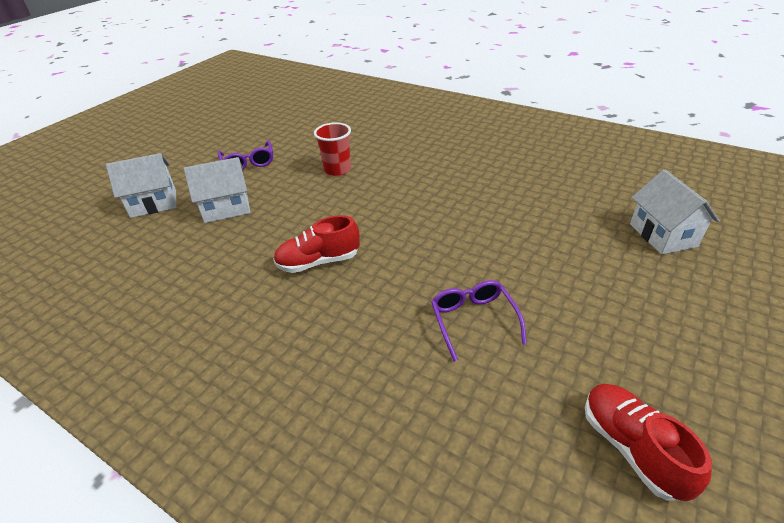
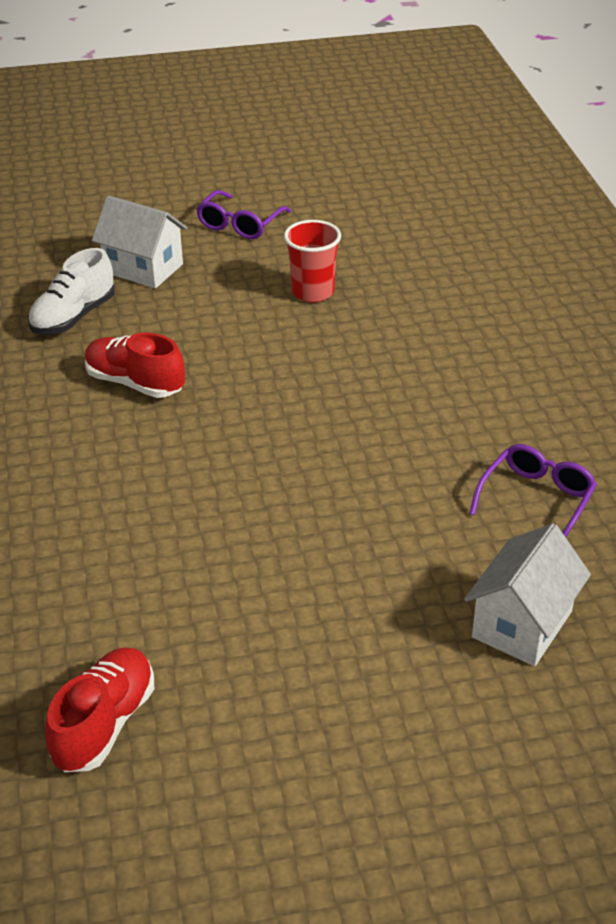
camera: 45 degrees right, 0 degrees up
(153, 203) = (93, 220): white house -> none
(222, 254) = (73, 317): none -> white shoe
(473, 320) = (167, 537): purple glasses -> purple glasses (536, 500)

